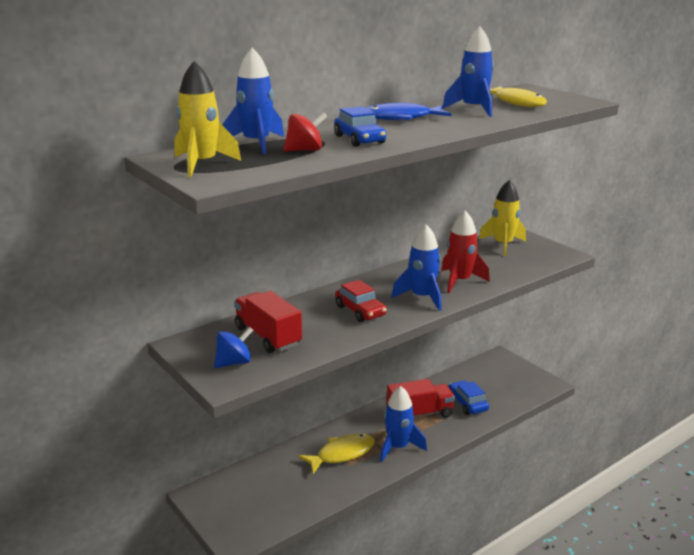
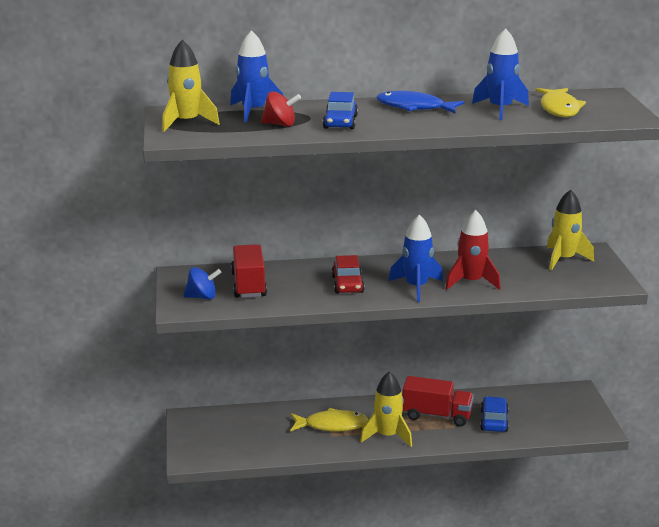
camera: 30 degrees right, 0 degrees up
(398, 447) = (387, 436): blue rocket -> yellow rocket

